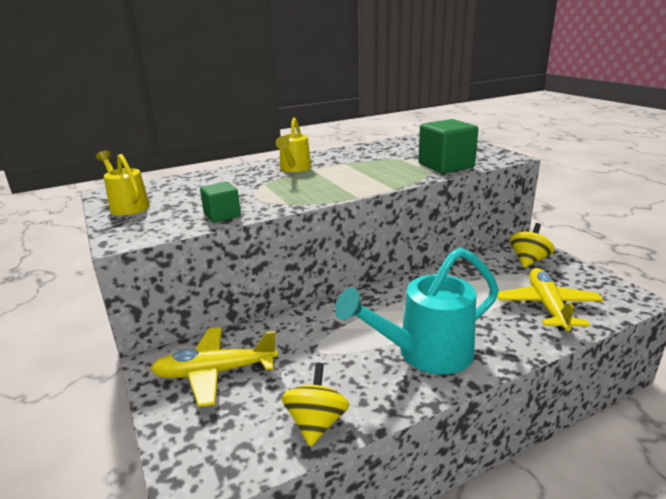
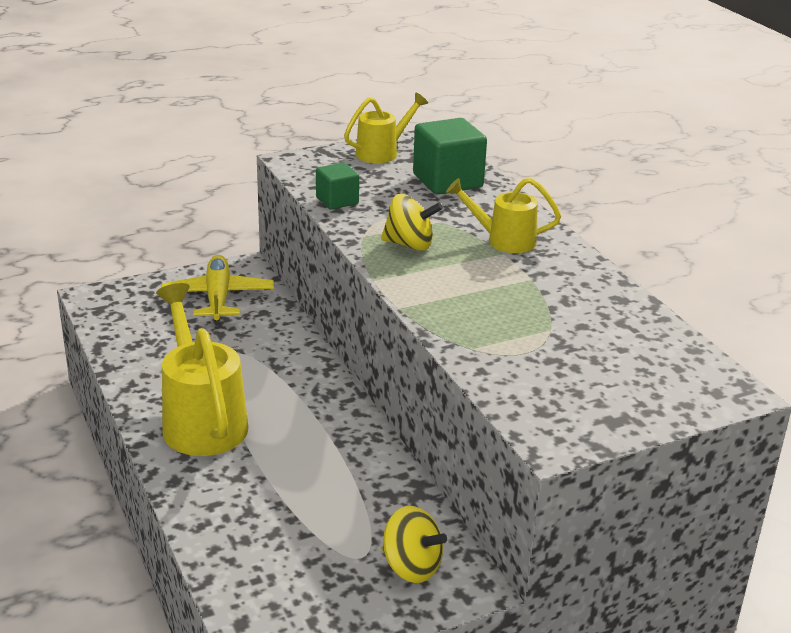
camera: 90 degrees right, 5 degrees up
(316, 423) = (129, 349): yellow spinning top -> yellow spinning top (409, 245)
(425, 353) = (202, 420): turquoise watering can -> yellow watering can
(446, 166) = (503, 365): green cube -> green cube (447, 181)
(547, 306) = (268, 544): yellow plane -> none

